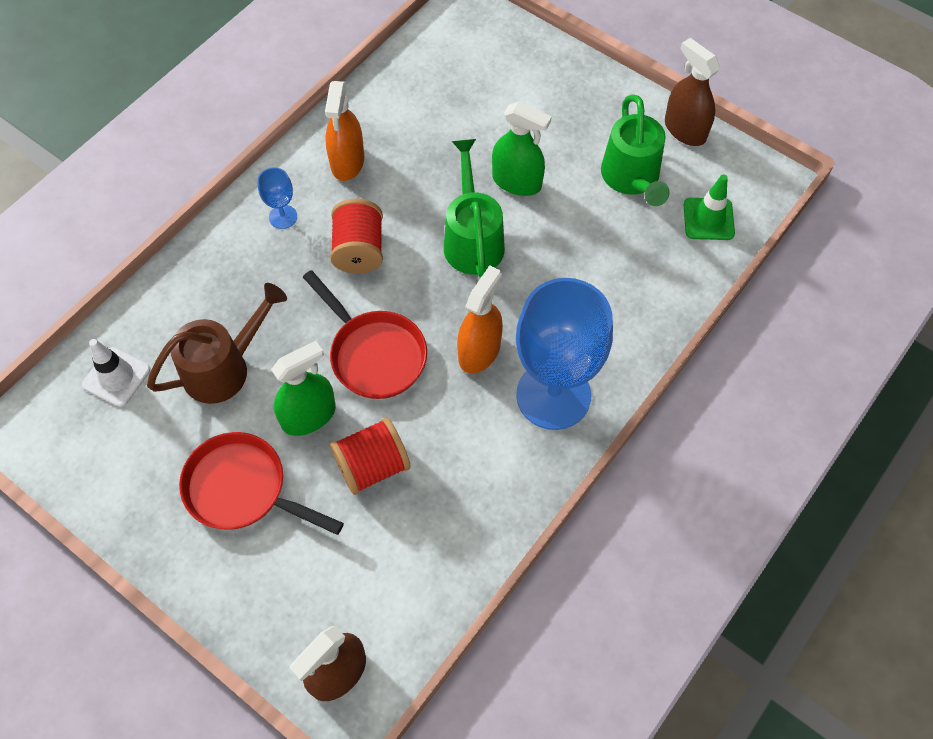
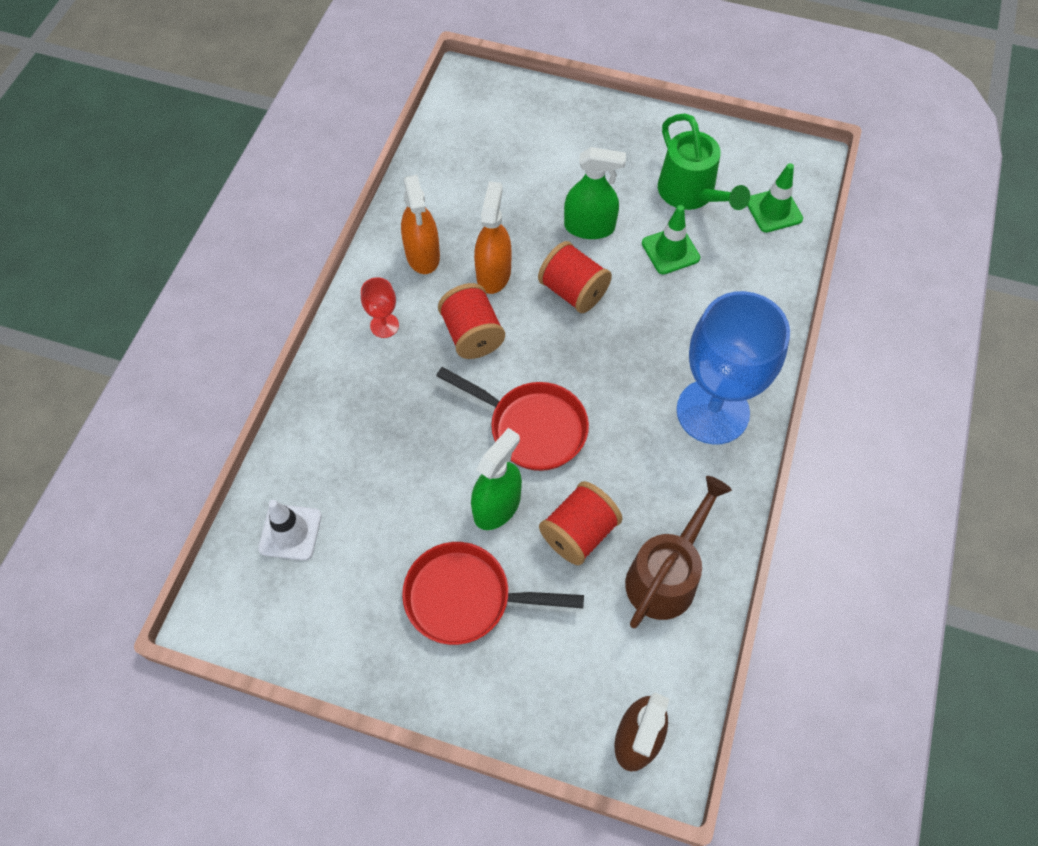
camera: 20 degrees left, 0 degrees up
(225, 367) = (394, 487): brown watering can -> brown watering can (666, 574)
(283, 217) = (384, 325): blue goblet -> red goblet
(472, 238) = (573, 291): green watering can -> red spool
(479, 351) = (627, 393): orange spray bottle -> orange spray bottle (493, 273)
(585, 228) = (670, 251): none -> green traffic cone
(685, 130) = (716, 137): brown spray bottle -> none

